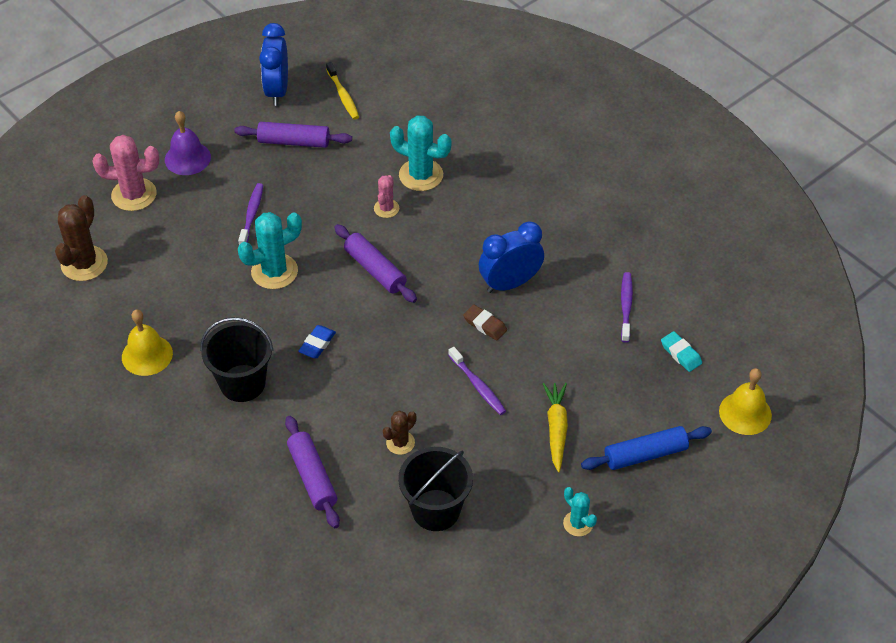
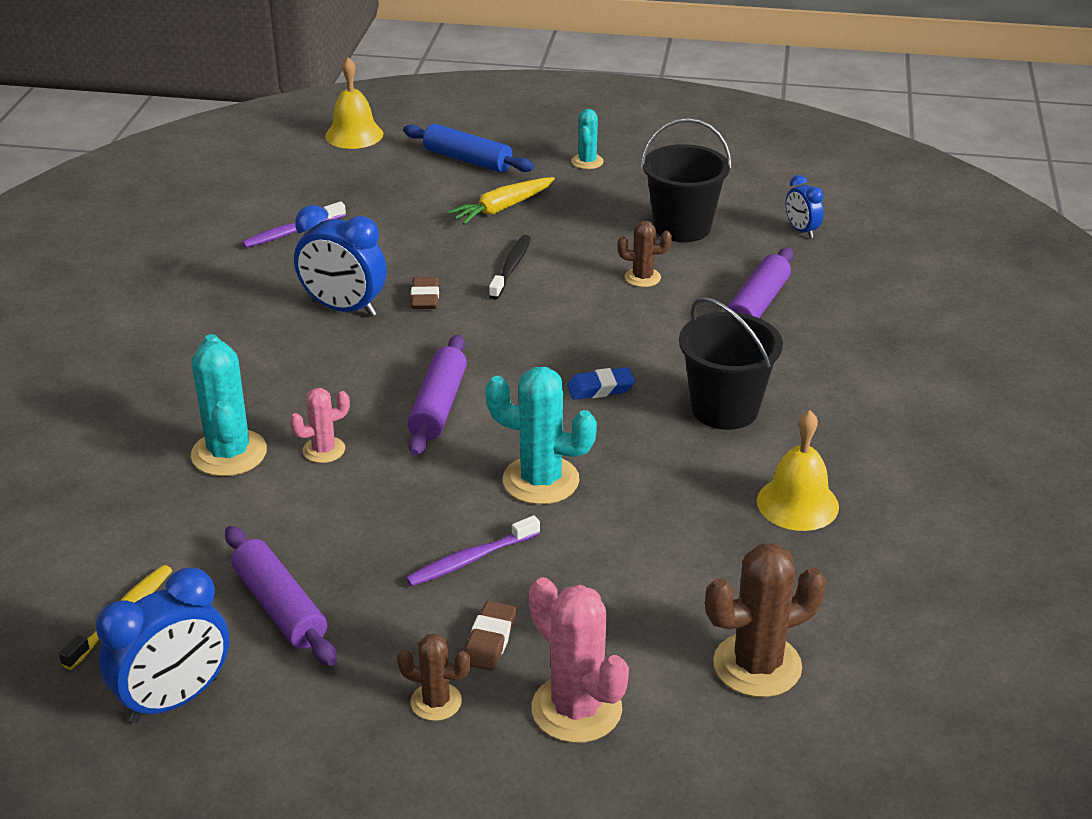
camera: 130 degrees left, 15 degrees down
(187, 158) = (436, 702): purple bell -> brown cactus
(199, 192) = (490, 640): none -> brown eraser
(364, 576) = (801, 230): none -> blue clock
(477, 385) = (511, 268): purple toothbrush -> black toothbrush
(681, 354) = (321, 184): turquoise eraser -> none

